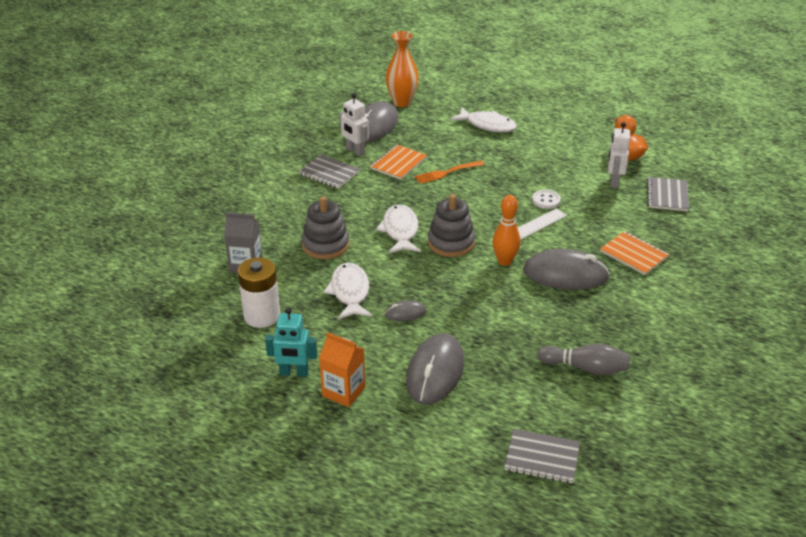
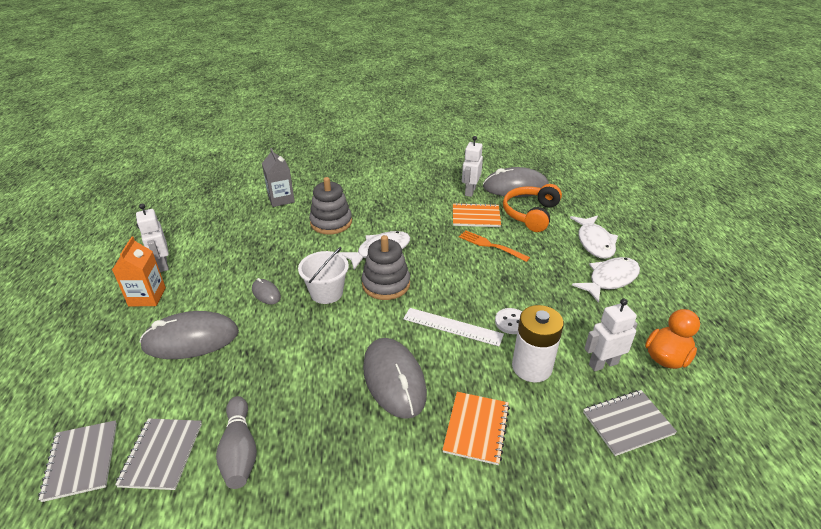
camera: 60 degrees right, 0 degrees up
(262, 316) = (224, 227): white battery -> white battery (531, 367)
(294, 373) = (162, 264): turquoise robot -> white robot
(329, 173) = (427, 191): grey notebook -> grey notebook (161, 454)
(350, 292) = (277, 255): white fish -> white fish (610, 279)
(402, 102) = (567, 187): orange vase -> none
(422, 136) = (531, 214): none -> orange headphones
(435, 278) = (326, 293): none -> white bucket
(504, 261) = (383, 327): orange bowling pin -> none

